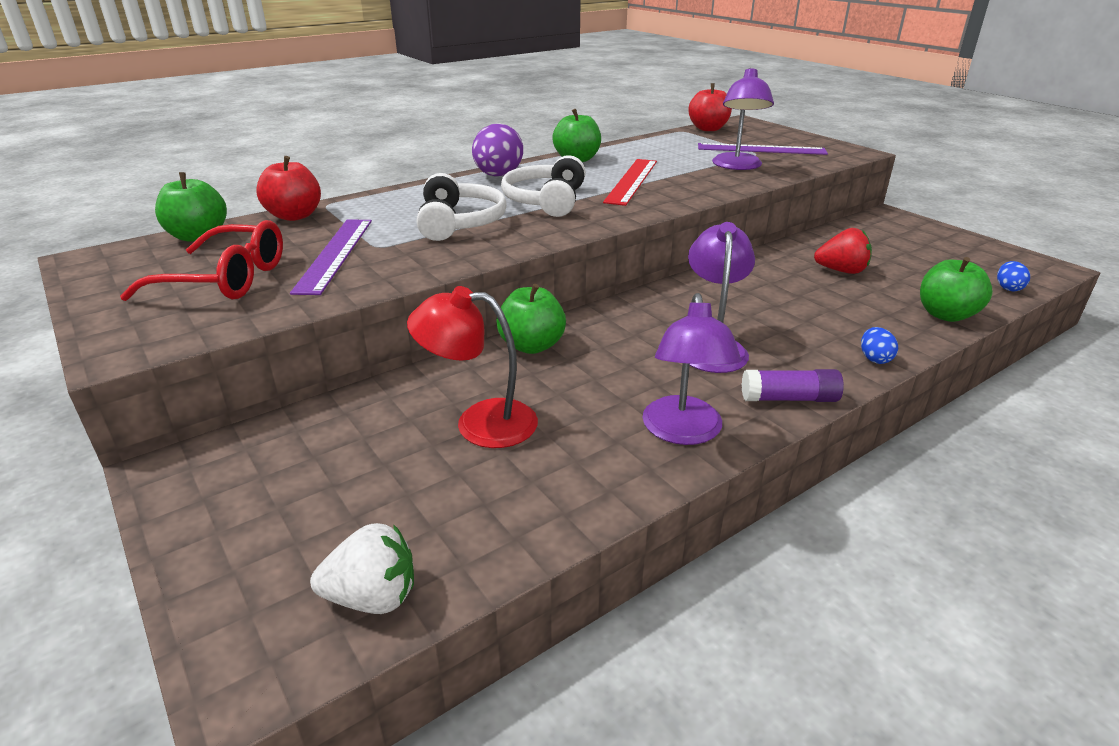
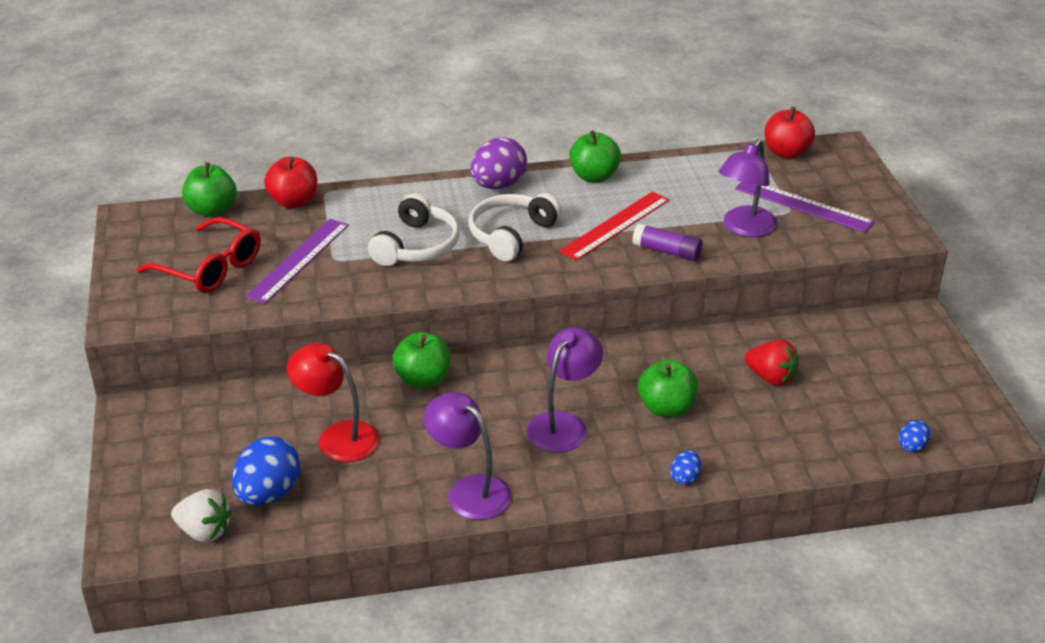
camera: 25 degrees right, 5 degrees up
(437, 513) = (268, 493): none -> blue egg
(683, 432) = (469, 490): purple lamp -> purple lamp turned 105 degrees clockwise
(789, 398) = (574, 489): purple glue stick -> purple glue stick (667, 251)
(946, 315) = (807, 456): green apple -> green apple (666, 408)

